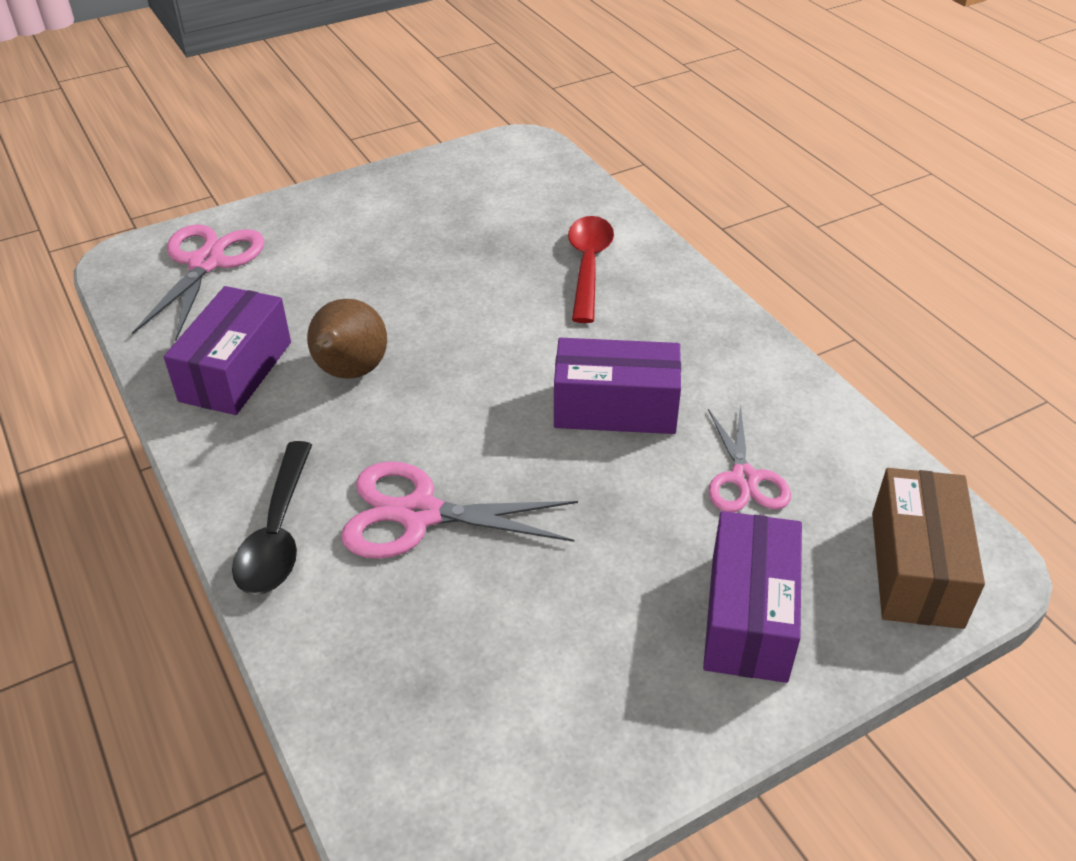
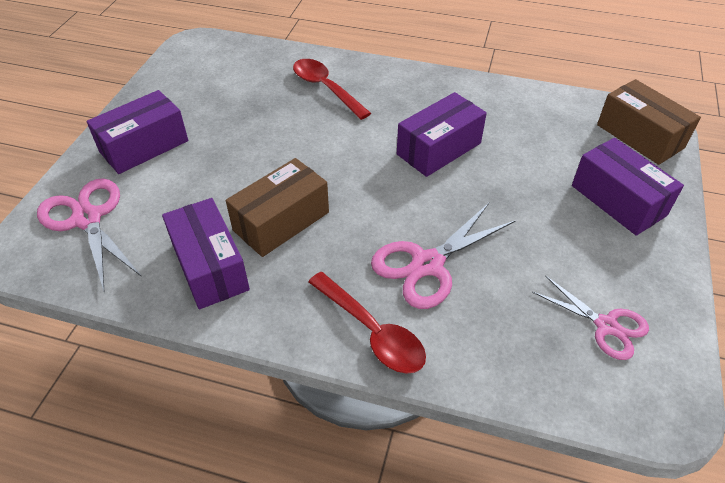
camera: 45 degrees left, 5 degrees up
(278, 533) = (372, 331): black spoon -> red spoon
(335, 224) = (144, 146): none -> purple box
(349, 373) = (281, 221): brown pear -> brown box
(744, 478) = (534, 143): pink scissors -> pink scissors (606, 325)

